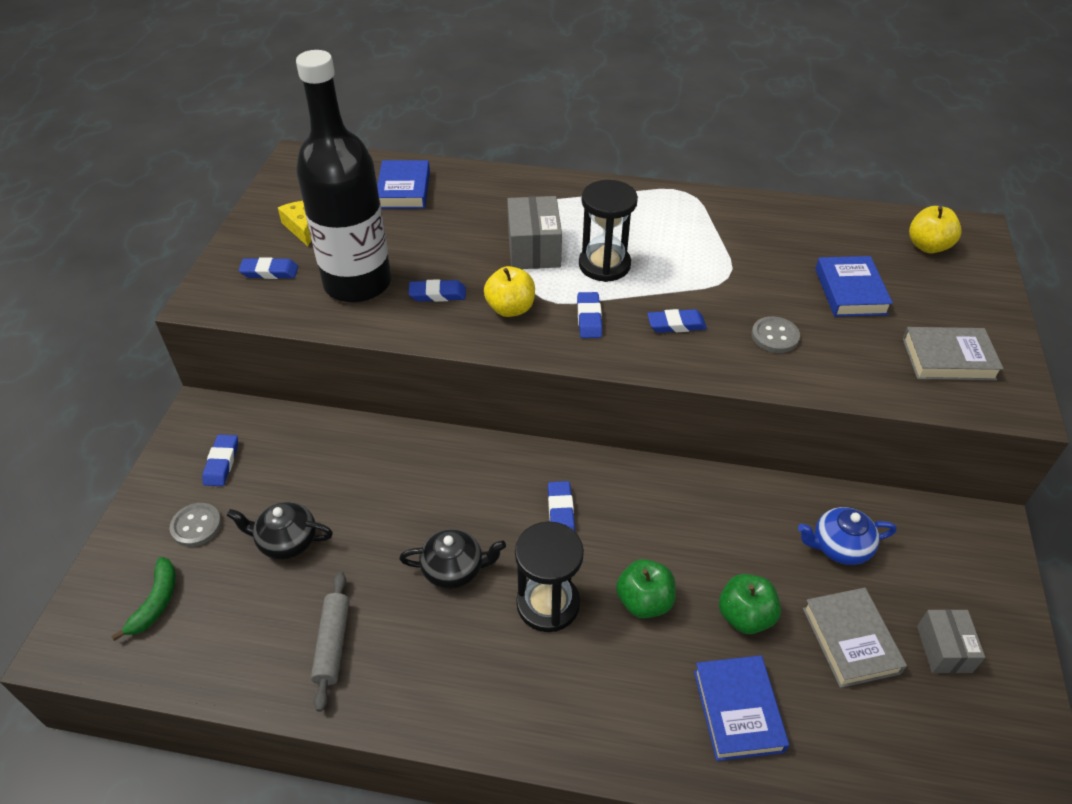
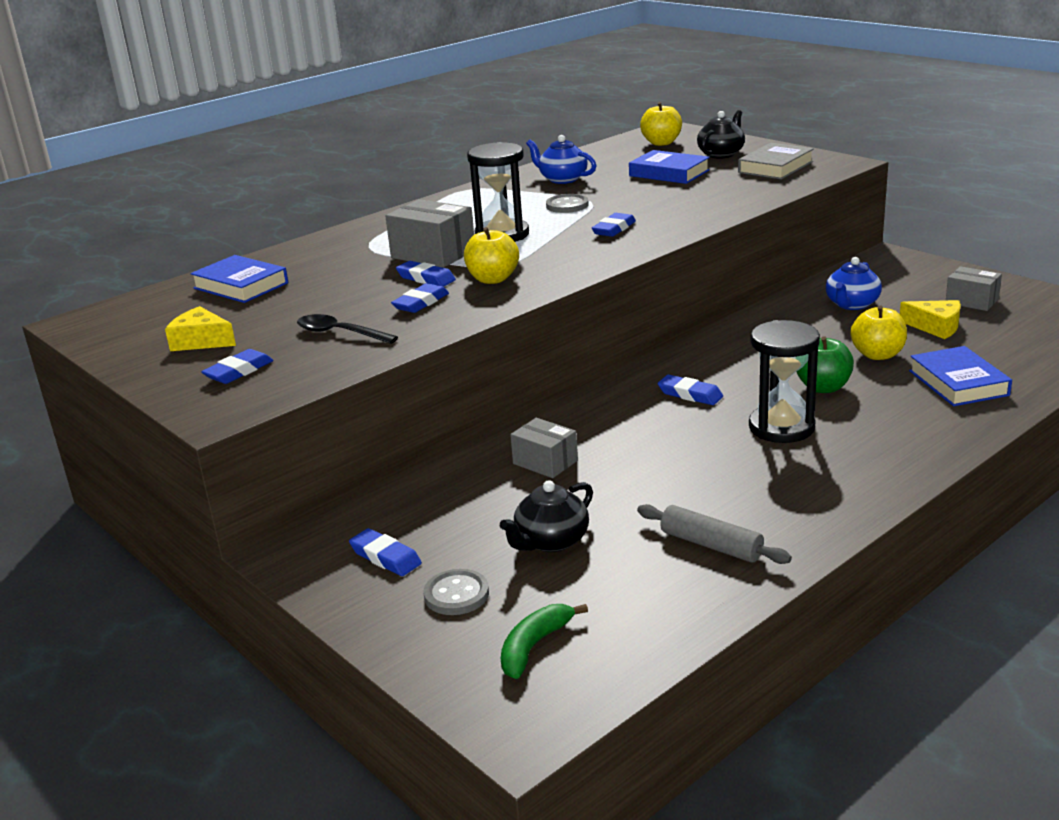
camera: 50 degrees left, 20 degrees down
(156, 602) = (534, 646): green banana -> green banana turned 105 degrees counterclockwise
(357, 283) = (339, 333): black bottle -> black spoon
(392, 477) = (545, 462): none -> grey box
(454, 569) = (694, 460): black teapot -> black teapot (721, 154)
(589, 318) = (556, 255): blue eraser -> blue eraser (426, 278)
(738, 710) = (958, 383): blue book -> blue book turned 45 degrees clockwise
(745, 616) = (877, 355): green apple -> yellow apple
(764, 232) = (562, 179): none -> blue teapot
(775, 336) = (677, 204): grey button -> grey button (567, 205)
(850, 640) = (935, 327): grey book -> yellow cheese

